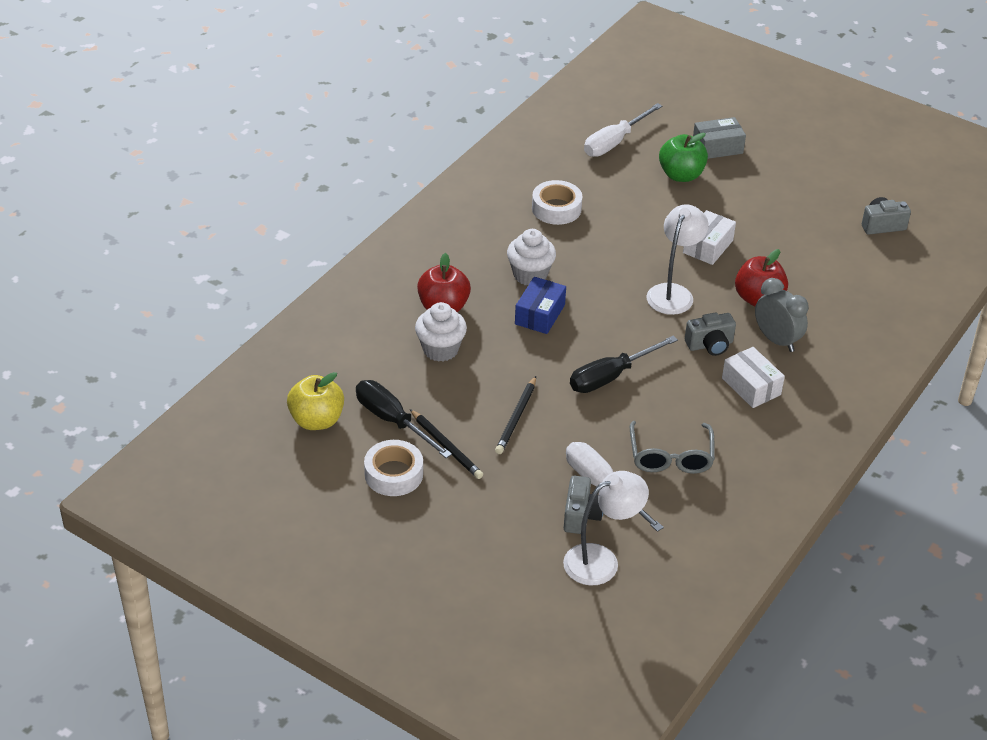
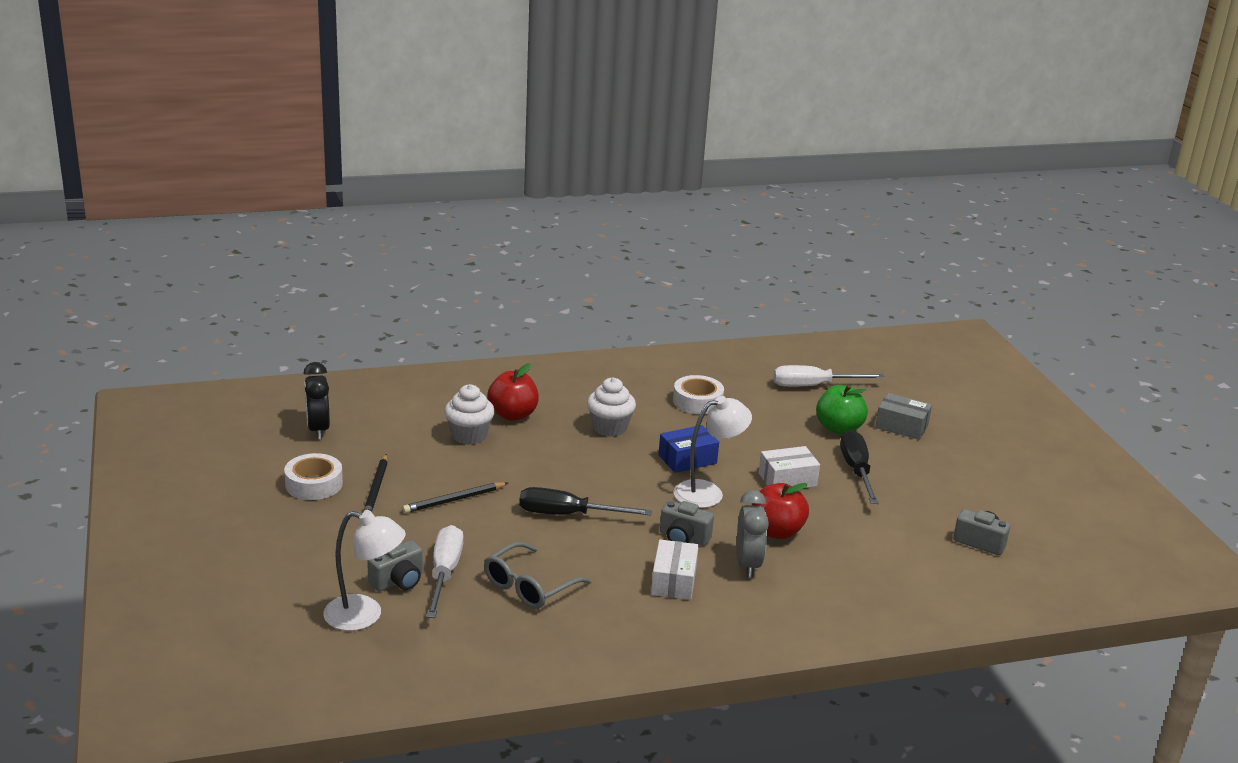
camera: 40 degrees right, 15 degrees down
(317, 420) = (318, 429): yellow apple -> black clock
(392, 421) = (366, 456): black screwdriver -> black screwdriver (856, 470)
(540, 314) = (577, 453): blue box -> blue box (687, 459)

